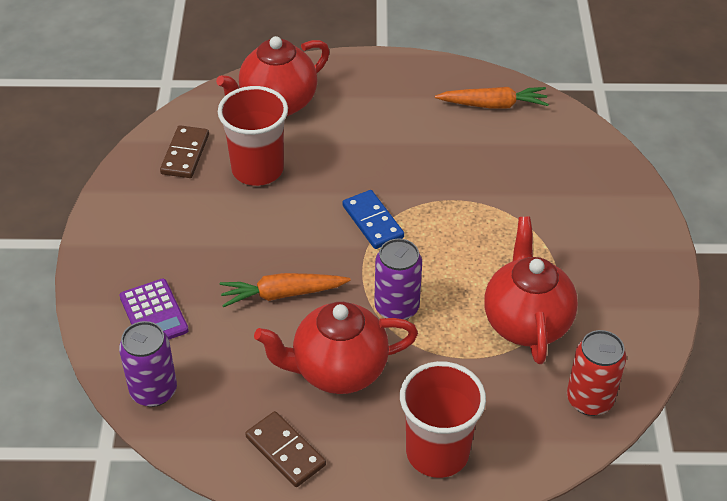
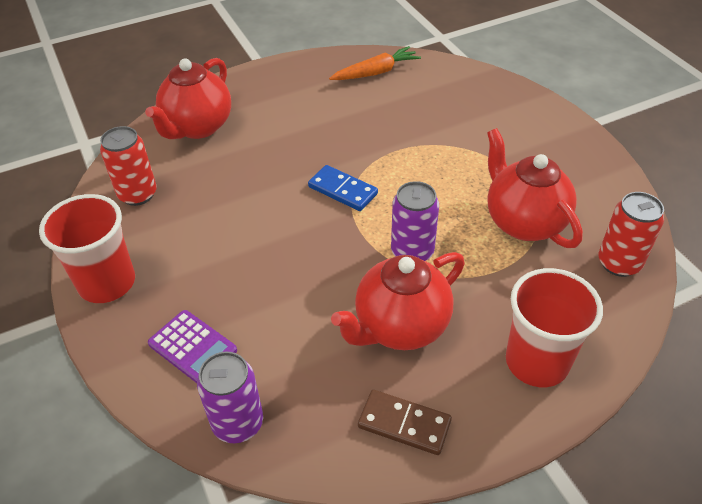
camera: 25 degrees left, 0 degrees up
(185, 154) = (138, 194): brown domino -> red can
(257, 169) = (213, 184): red cup -> red cup (107, 283)
(283, 294) = (305, 280): orange carrot -> none

